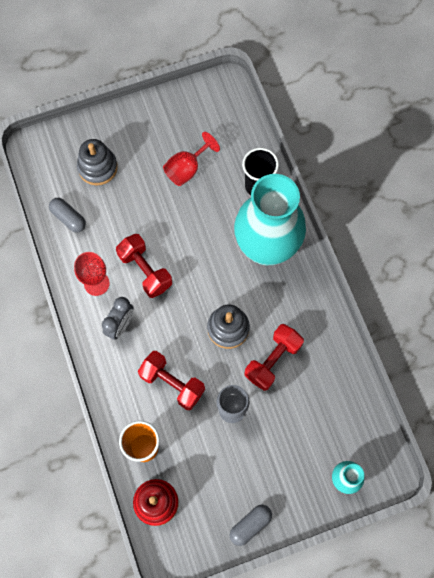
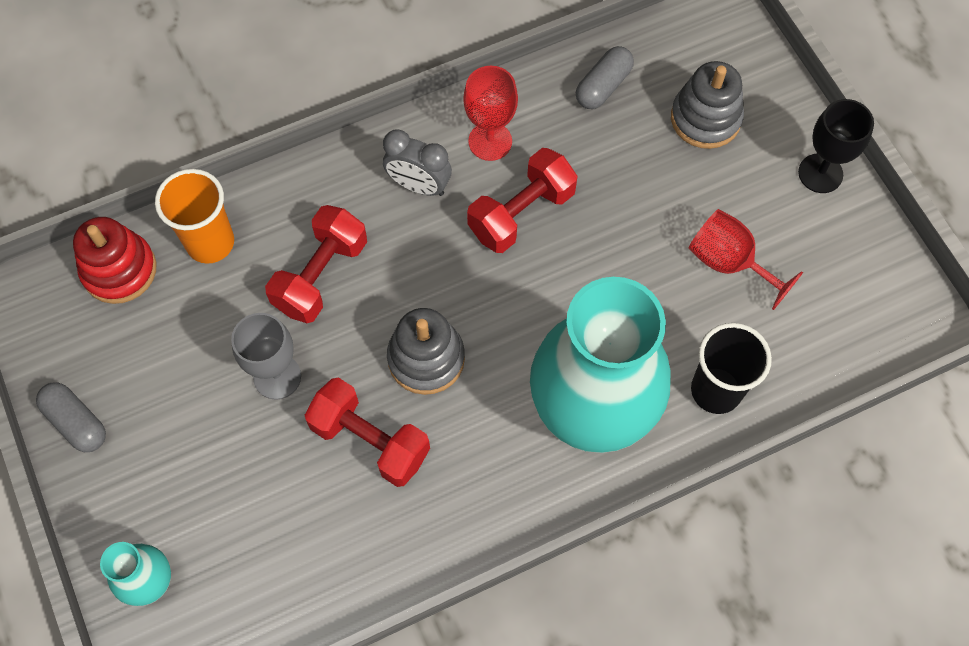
camera: 85 degrees right, 5 degrees down
(139, 116) = (820, 173): none -> black goblet

